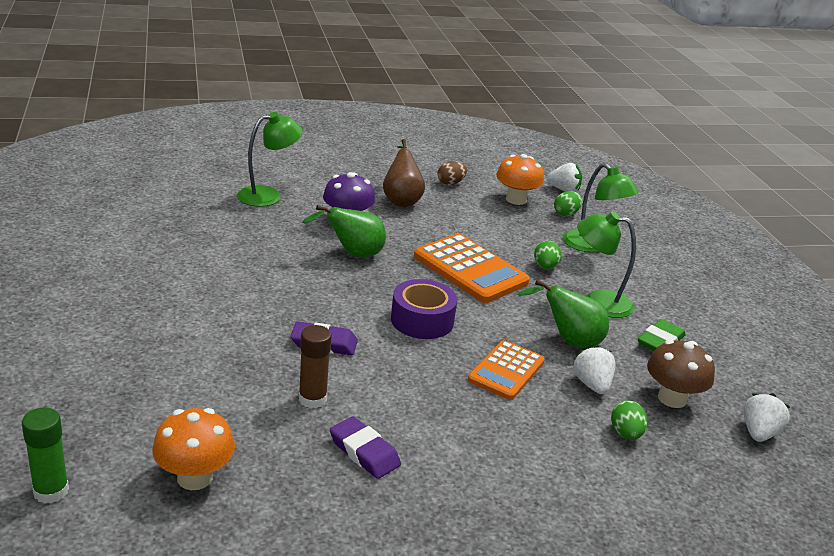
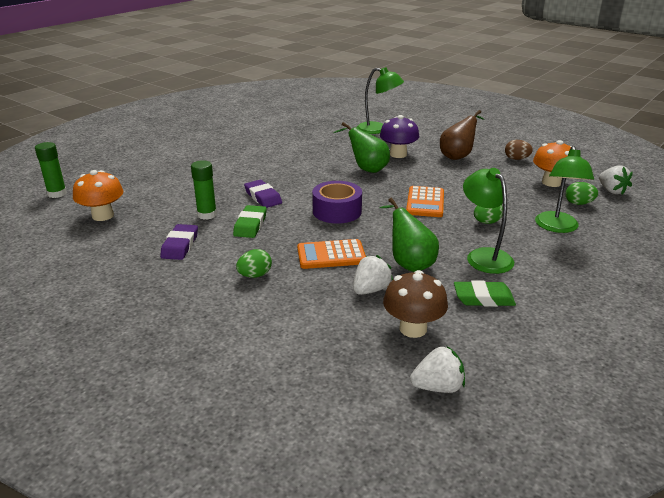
camera: 55 degrees right, 0 degrees up
(312, 399) = (207, 215): brown glue stick -> green glue stick
(380, 383) = (250, 225): none -> green eraser
(470, 269) = (425, 202): orange calculator -> orange calculator, size x0.65
(625, 434) = (332, 323): green egg -> green egg (255, 275)

